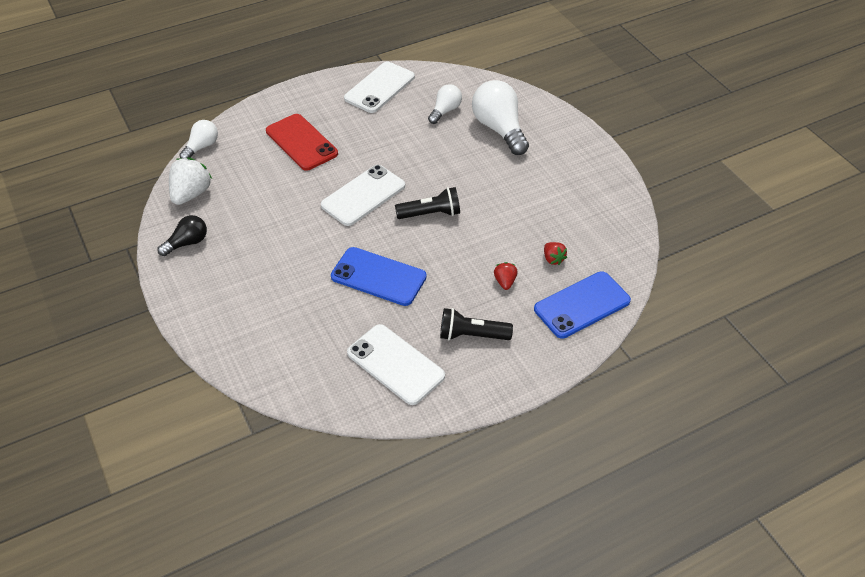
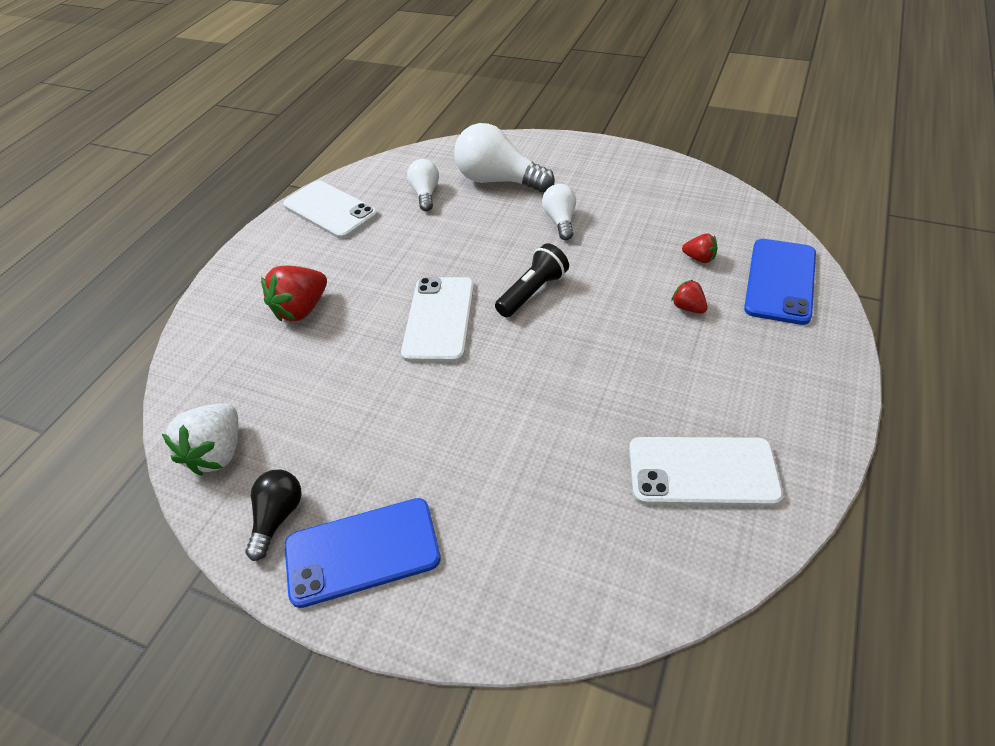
camera: 35 degrees left, 0 degrees up
(191, 194) = (218, 452): white strawberry -> white strawberry turned 150 degrees counterclockwise
(201, 147) = (174, 388): white light bulb -> white light bulb (560, 221)
(301, 142) = (302, 309): red phone -> red strawberry
(378, 276) = (561, 390): blue phone -> blue phone (362, 551)
(379, 87) = (330, 210): white phone -> white phone turned 45 degrees counterclockwise
(472, 335) = (731, 381): black flashlight -> none

